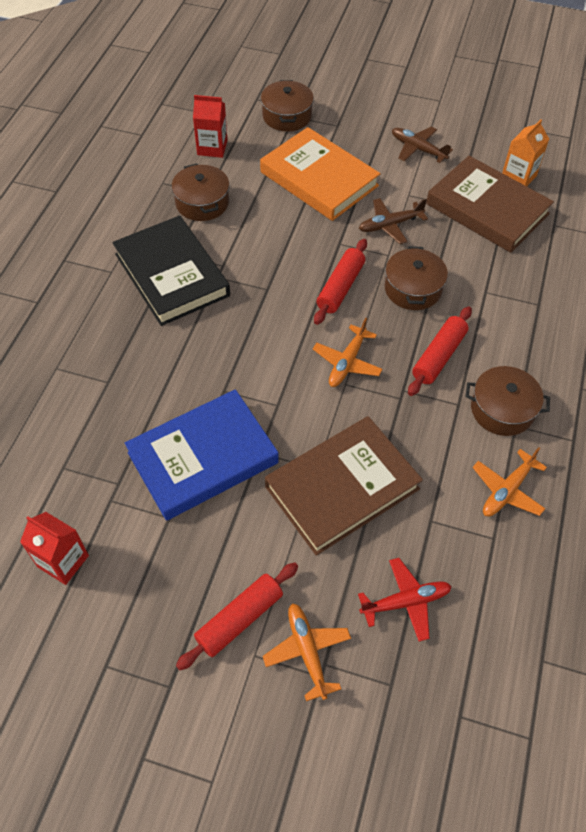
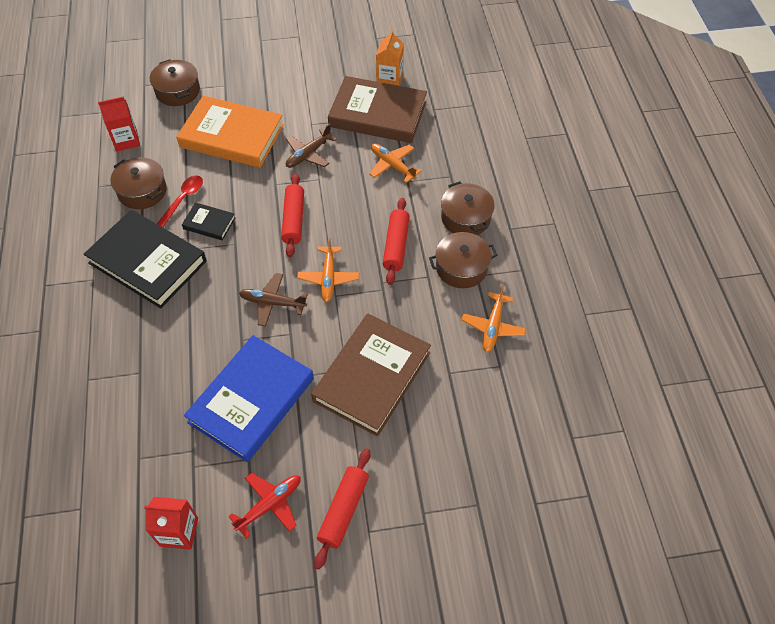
camera: 25 degrees left, 0 degrees up
(238, 225) = (183, 200): none -> red spoon
(251, 259) = (209, 223): none -> black book
(307, 652) = (406, 510): orange plane -> orange plane (392, 165)
(405, 602) = (459, 441): red plane -> red plane (269, 505)
(413, 289) = (351, 199): brown pot -> brown pot (466, 218)
(418, 149) = (301, 83): brown plane -> brown plane (273, 303)

